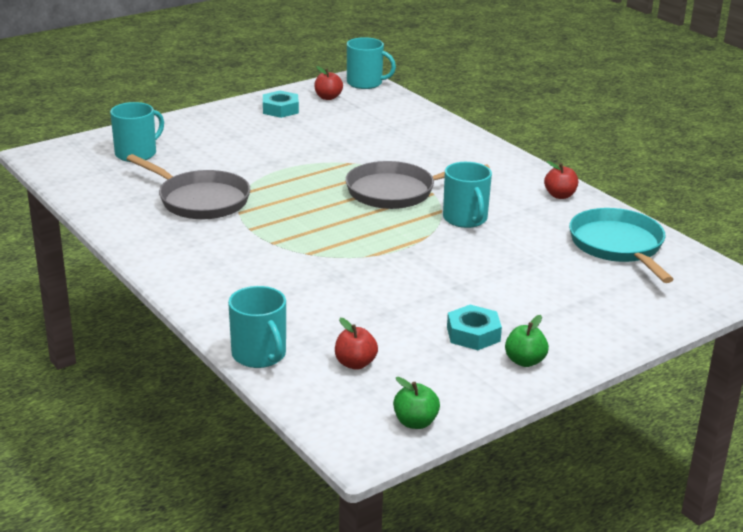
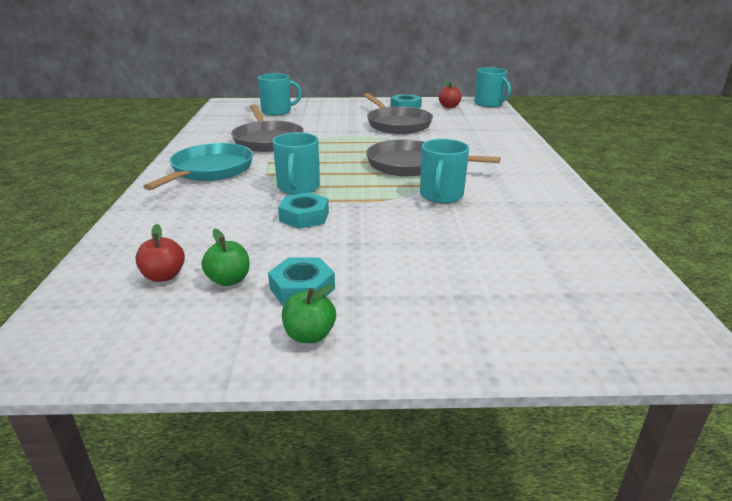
camera: 35 degrees right, 0 degrees up
(260, 355) = (115, 243): turquoise mug -> turquoise mug (298, 187)
(308, 140) = (397, 124): none -> grey pan
(382, 276) = (304, 216): none -> turquoise nut
(415, 422) = (109, 353): green apple -> green apple (229, 280)
(560, 195) = (558, 200): red apple -> none
(618, 246) = (569, 257): turquoise pan -> turquoise pan (210, 170)

